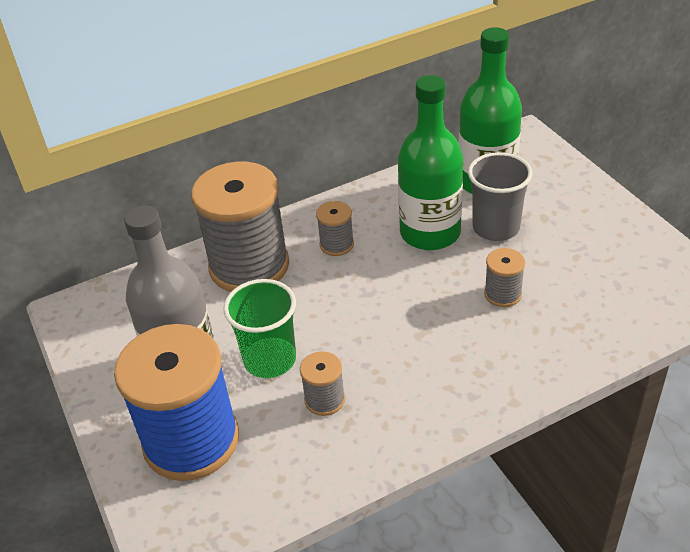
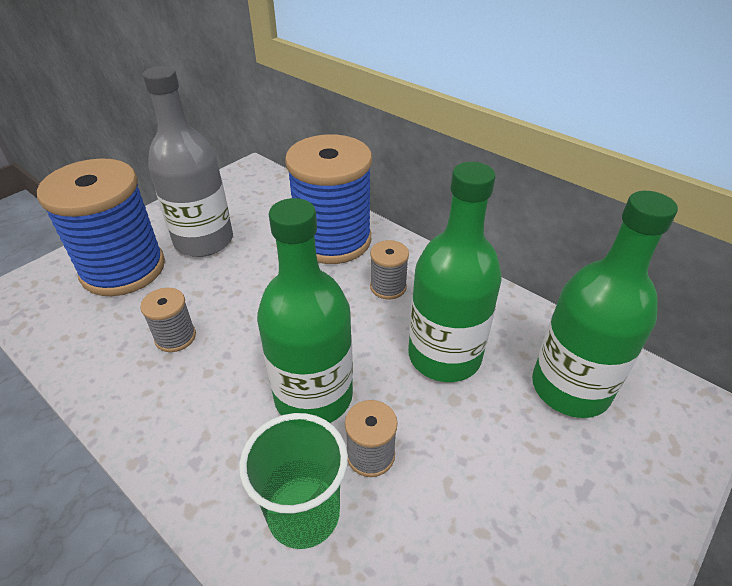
camera: 65 degrees right, 0 degrees up
(249, 266) = (333, 240): grey spool -> blue spool
(270, 360) = (220, 287): green cup -> green cup (304, 513)
(437, 315) = (313, 396): none -> green bottle
(496, 227) = (489, 419): grey cup -> none

